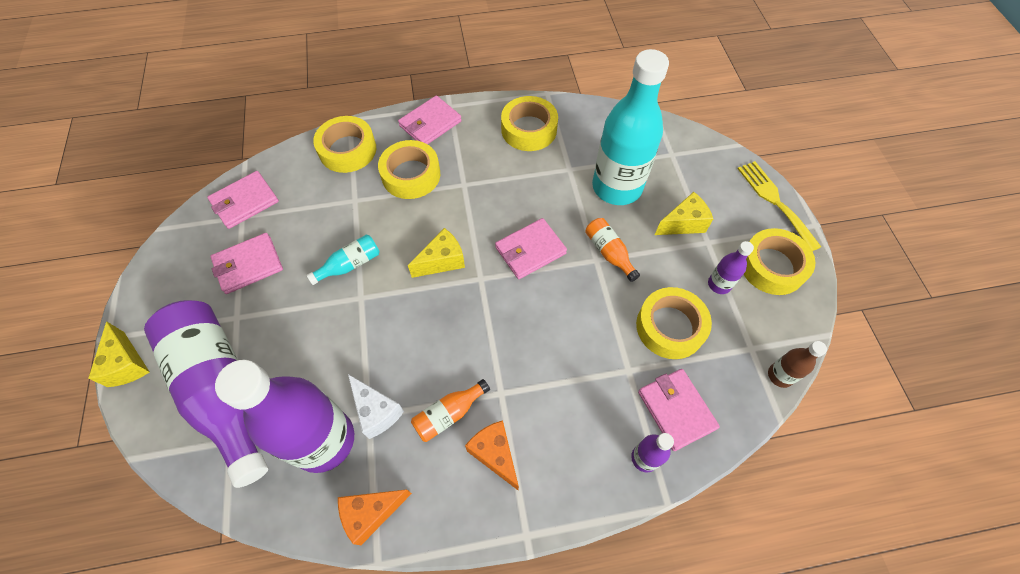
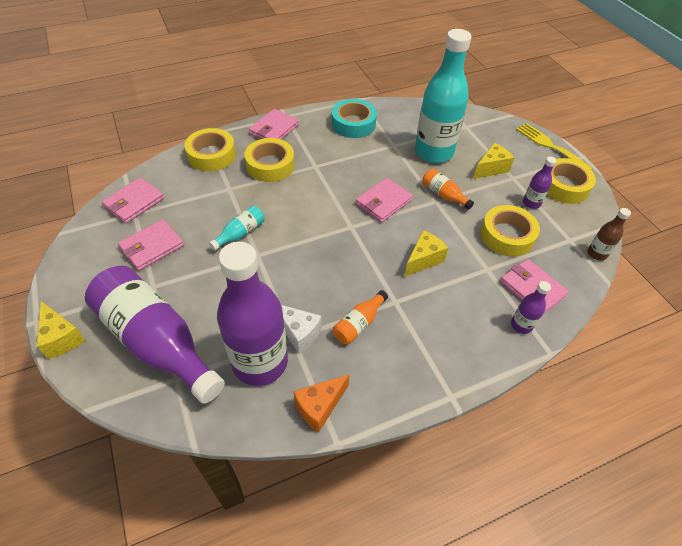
camera: 15 degrees left, 10 degrees down
(442, 261) = (316, 219): yellow cheese -> yellow cheese (423, 260)
(495, 454) = (406, 345): orange cheese -> none
(529, 129) = (353, 124): yellow tape -> turquoise tape

